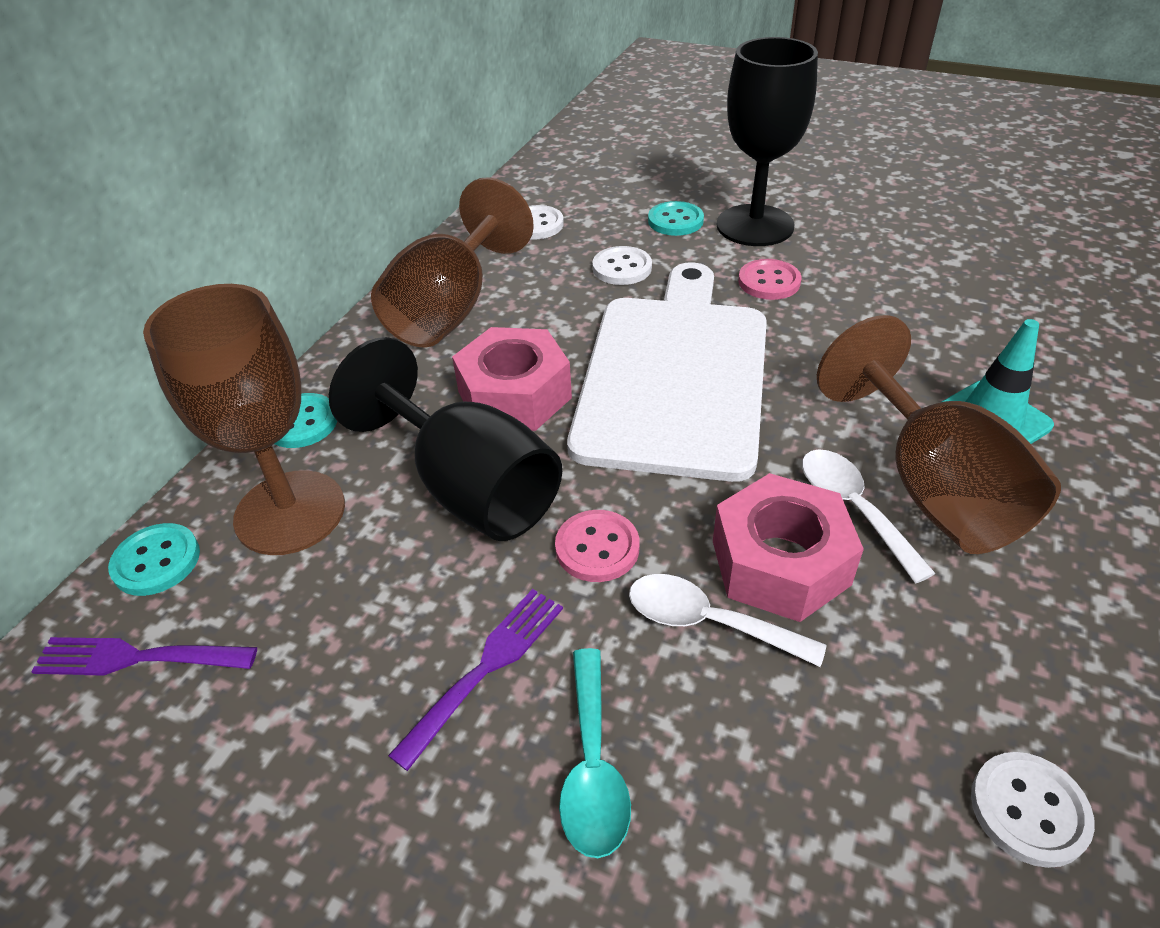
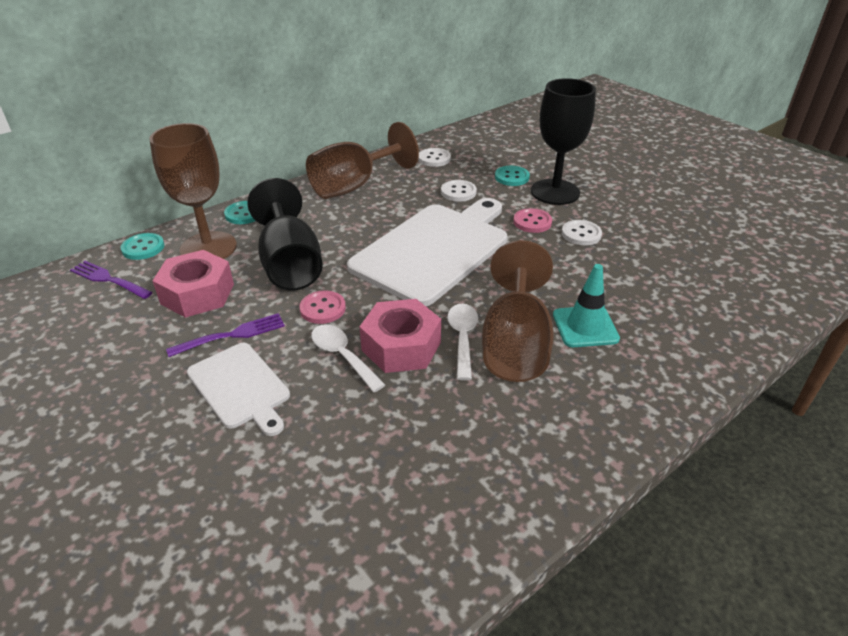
camera: 25 degrees right, 5 degrees down
(514, 395) = (347, 233): pink nut -> pink nut (197, 294)
(593, 766) = (240, 387): turquoise spoon -> white cutting board
(1029, 810) = (411, 486): white button -> white button (581, 234)

